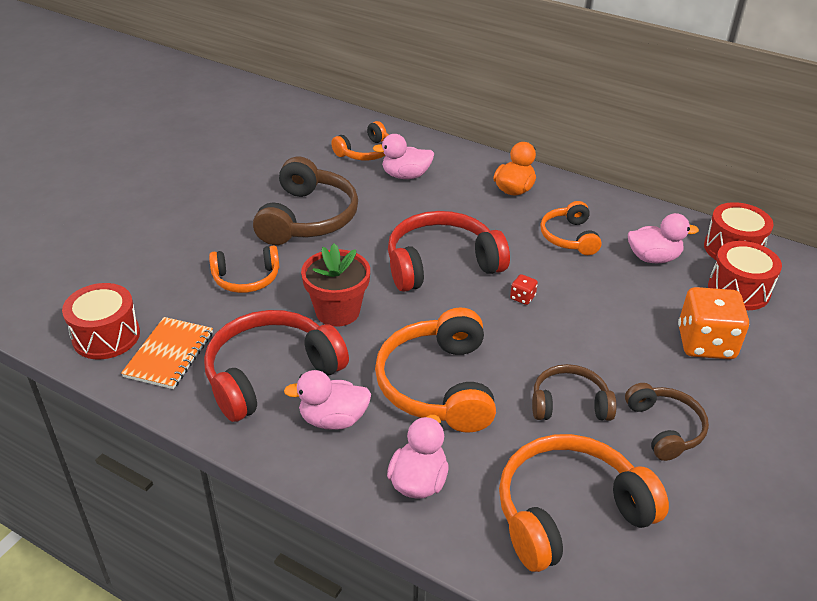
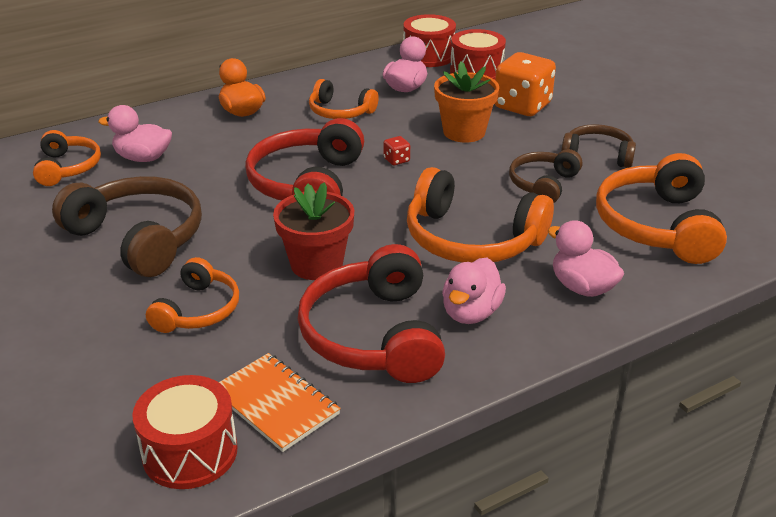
camera: 60 degrees left, 5 degrees down
(405, 175) = (143, 158): pink duck -> pink duck turned 75 degrees clockwise
(612, 321) = (464, 132): none -> orange flower pot

